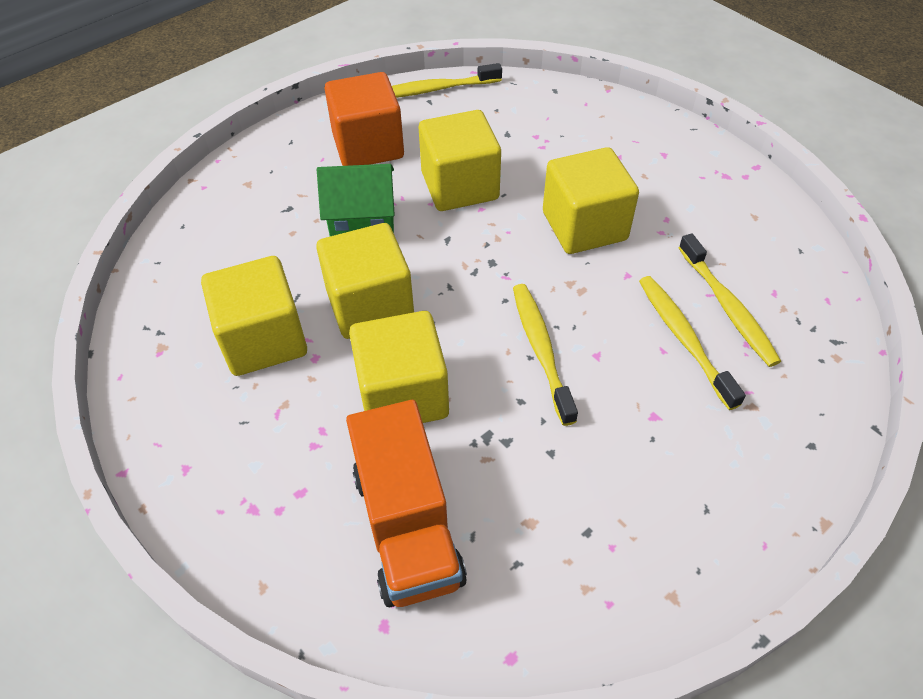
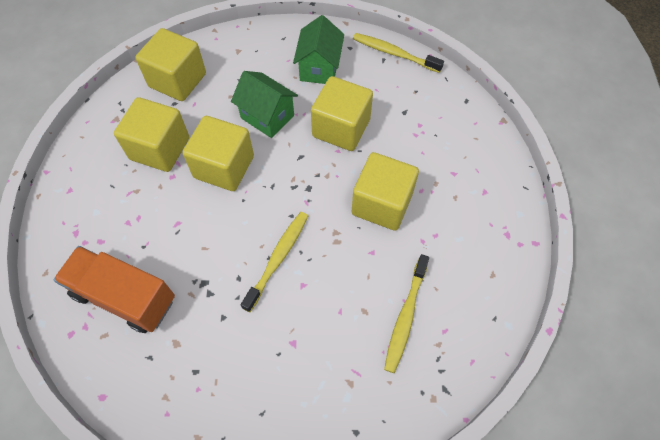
camera: 40 degrees right, 10 degrees up
(368, 146) = (319, 68): orange cube -> green house
(402, 394) = (189, 228): yellow cube -> yellow cube (177, 80)
(407, 526) = (124, 297): orange truck -> orange truck turned 90 degrees clockwise
(683, 339) = (358, 314): yellow toothbrush -> none

